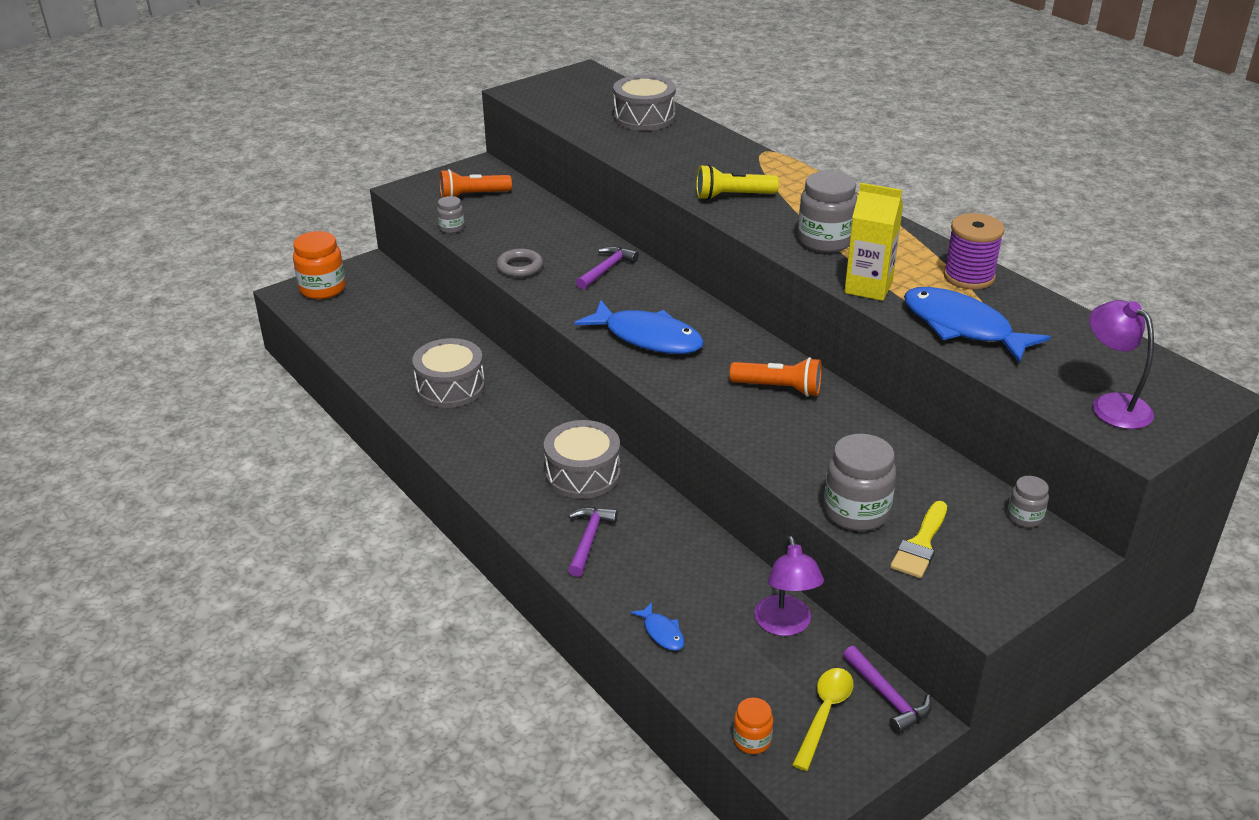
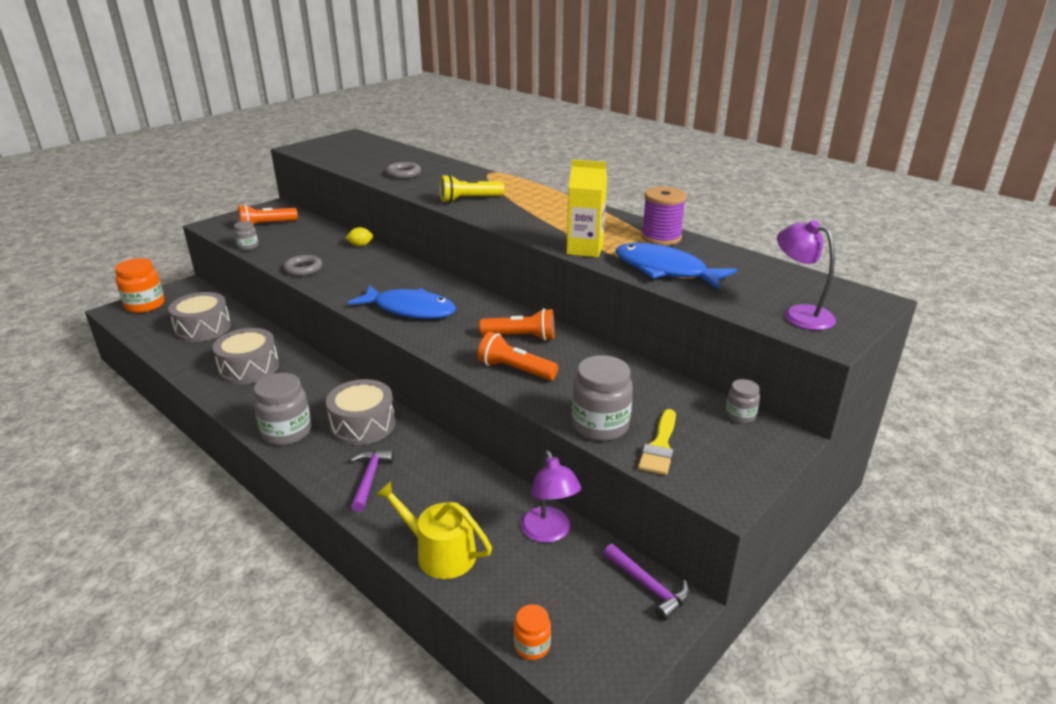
camera: 10 degrees left, 5 degrees down
(590, 237) = (360, 245): none -> yellow lemon
(606, 269) = (374, 265): purple hammer -> none
(644, 117) = (397, 158): grey drum -> grey drum (203, 328)
(651, 146) = (403, 174): none -> grey ring
(662, 632) = (439, 553): blue fish -> yellow watering can
(766, 431) = (515, 370): none -> orange flashlight
(824, 714) = (595, 610): yellow spoon -> none
(825, 241) = (545, 222): grey jar -> grey jar (287, 432)

